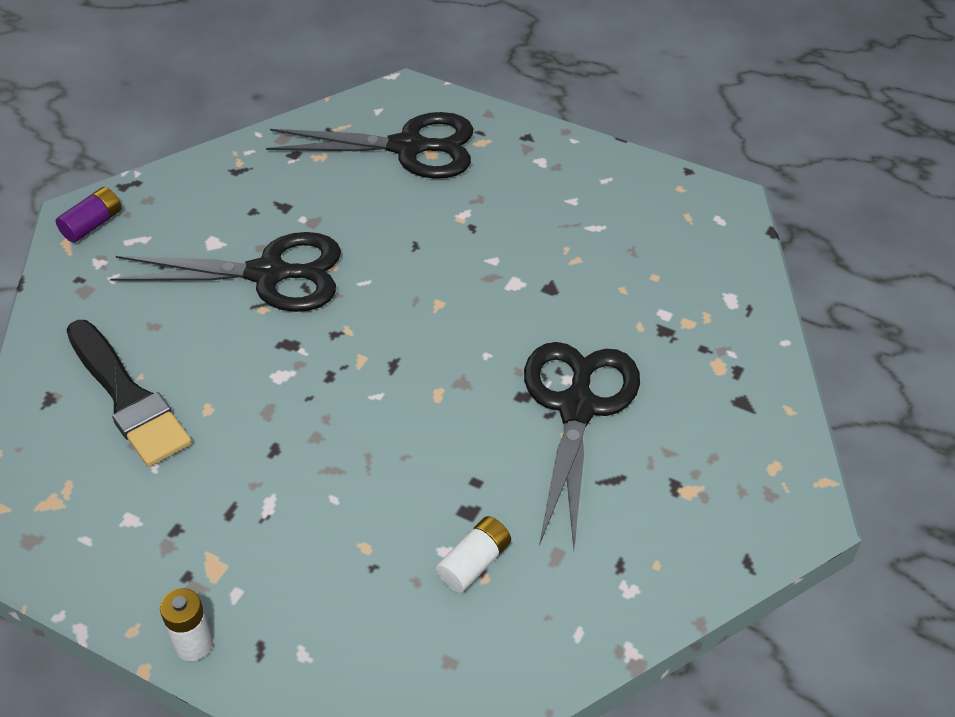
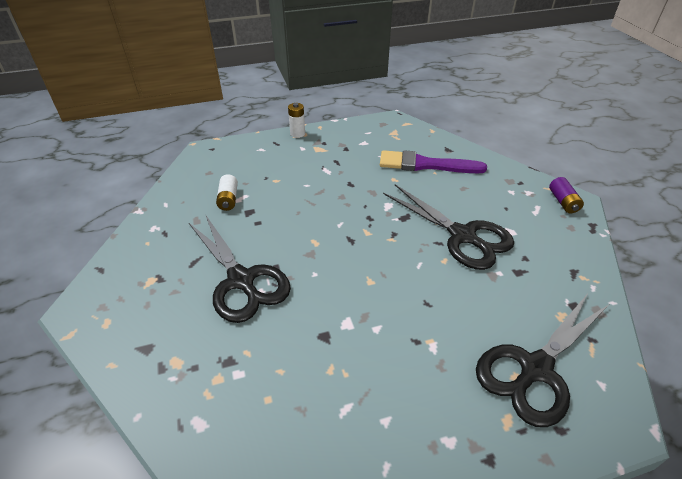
camera: 135 degrees right, 5 degrees down
(127, 397) = (426, 165): black brush -> purple brush
(269, 274) = (462, 236): black scissors -> black scissors turned 90 degrees counterclockwise

